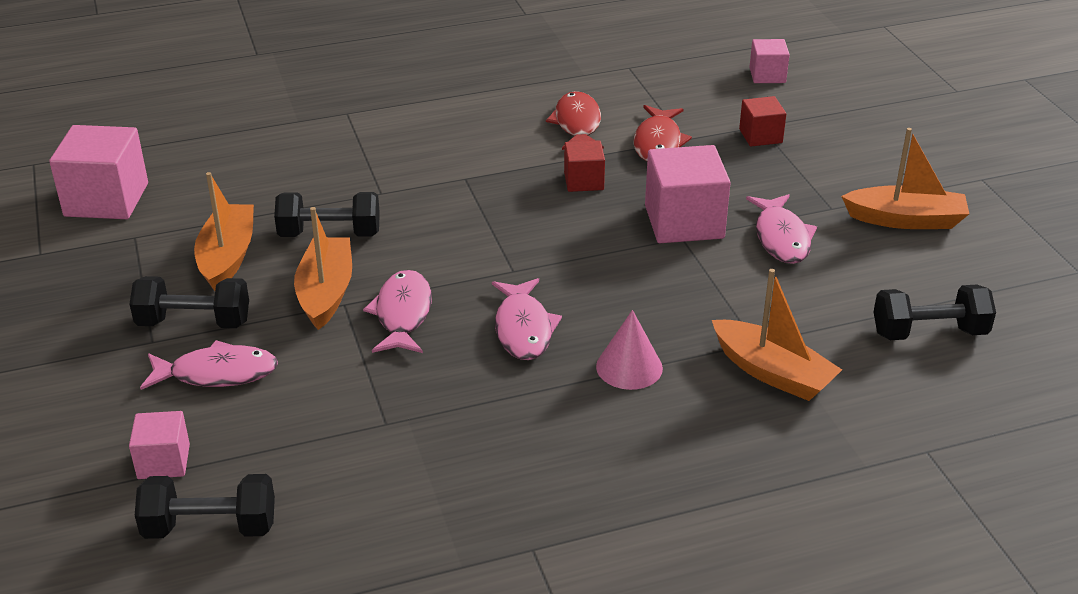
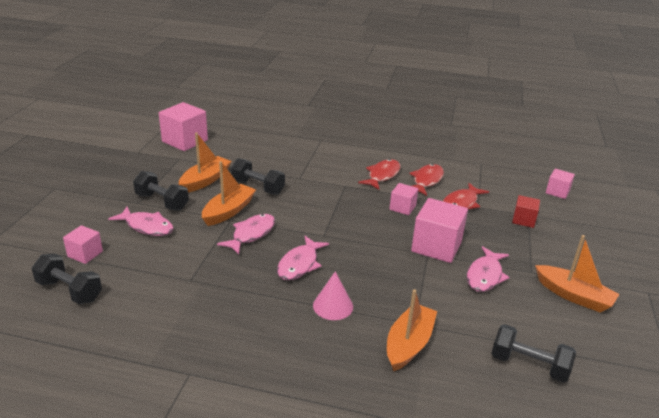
camera: 30 degrees right, 5 degrees down
(505, 140) = (382, 175): none -> red fish
(583, 181) = (402, 207): red cube -> pink cube
(772, 372) = (409, 344): orange boat -> orange boat turned 135 degrees counterclockwise

